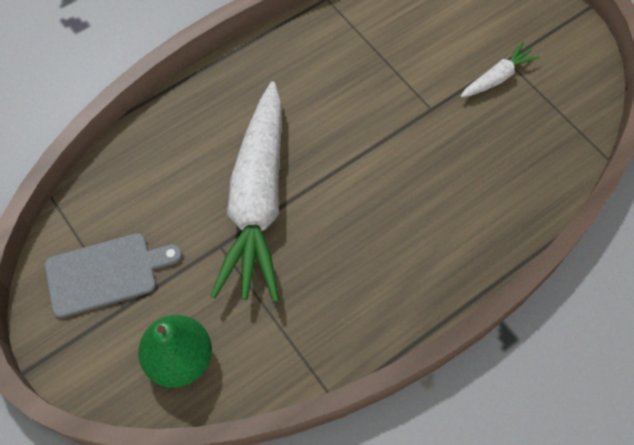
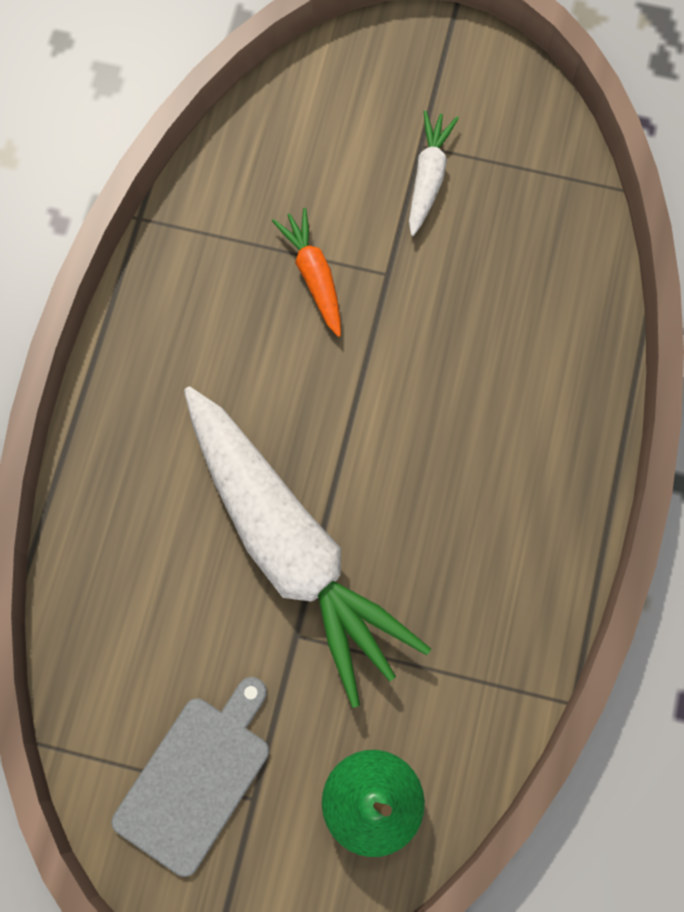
camera: 40 degrees left, 10 degrees up
(390, 82) = (314, 276): none -> orange carrot

